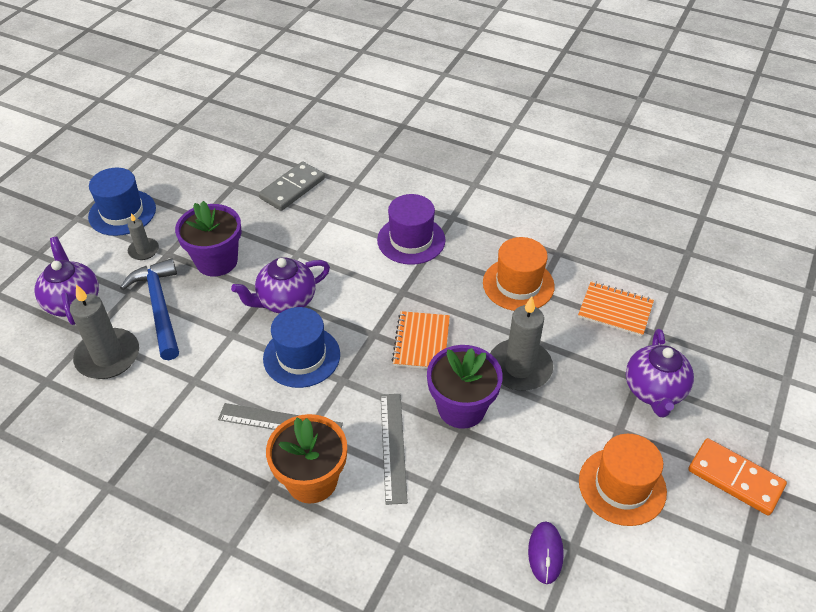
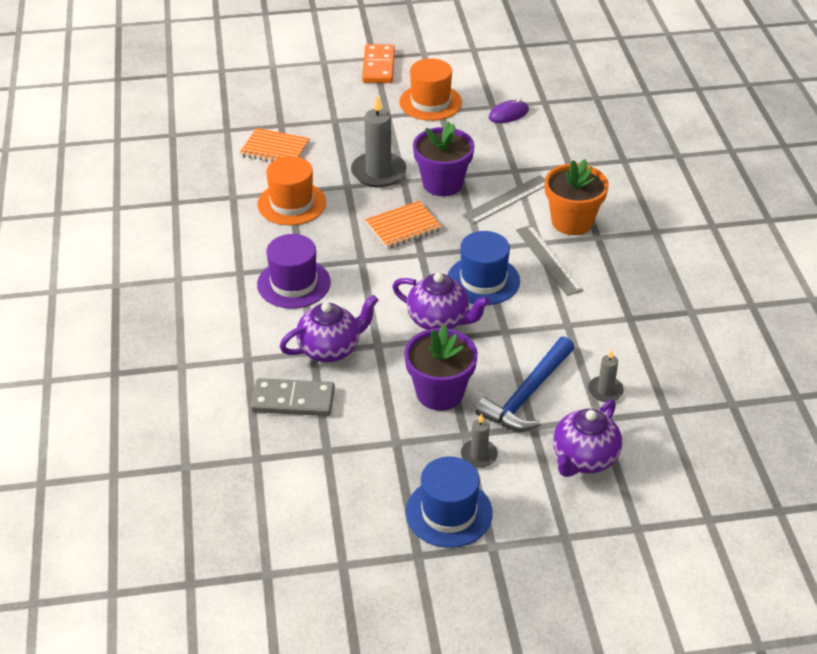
camera: 125 degrees left, 5 degrees down
(108, 356) = (605, 390): grey candle -> grey candle, size x0.53
(615, 310) = (275, 149): orange notebook -> orange notebook turned 60 degrees counterclockwise
(654, 391) = (339, 111): purple teapot -> purple teapot (330, 349)

